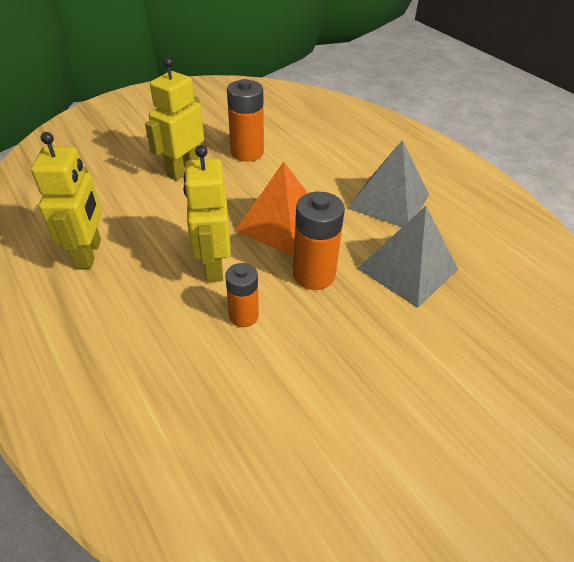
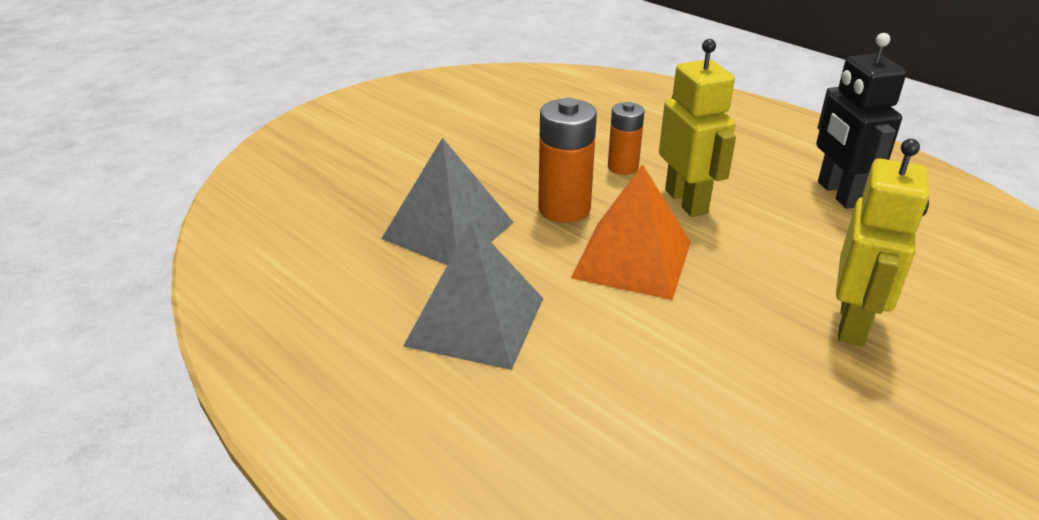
camera: 170 degrees right, 10 degrees down
(89, 254) = (838, 194): yellow robot -> black robot
(247, 152) = (775, 384): orange battery -> none

